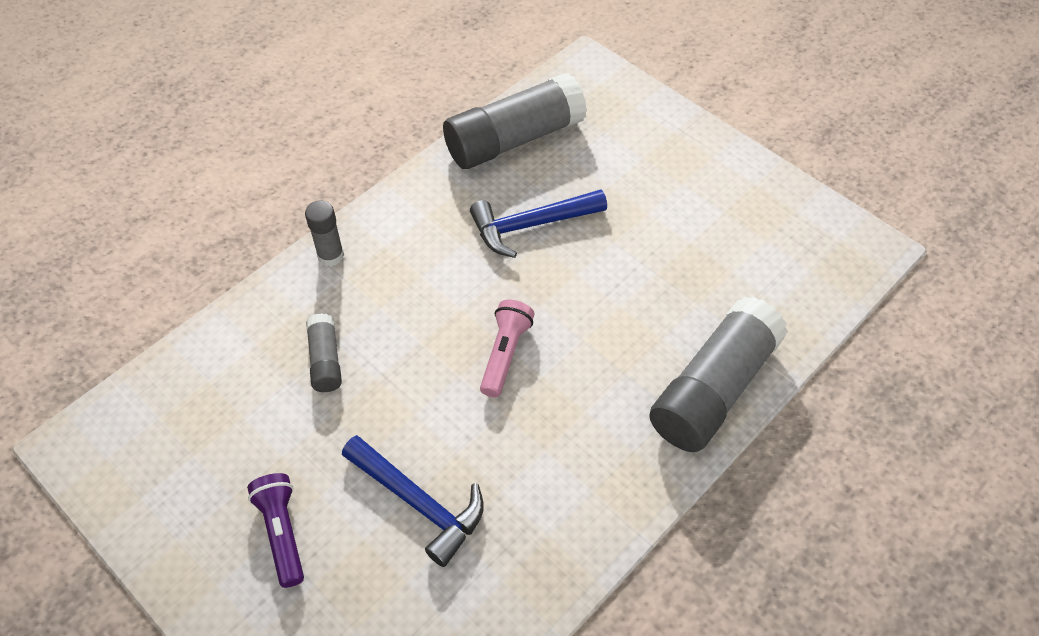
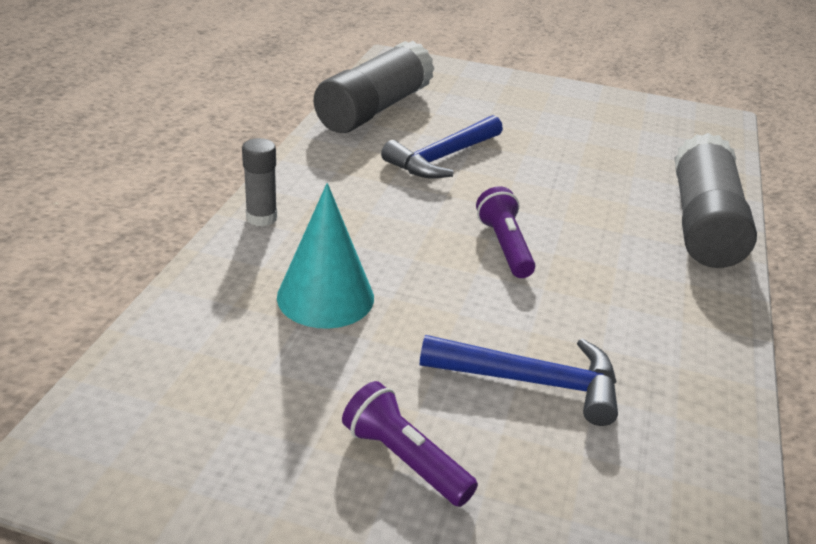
camera: 30 degrees left, 20 degrees down
(325, 360) = (325, 297): grey glue stick -> turquoise cone
(505, 354) = (505, 246): pink flashlight -> purple flashlight

